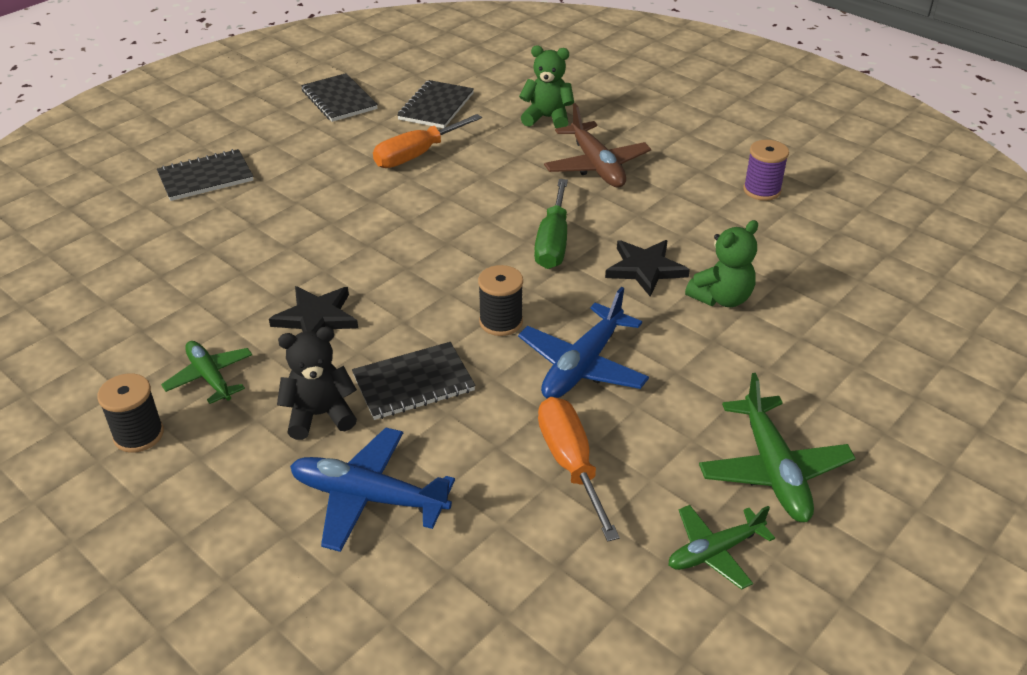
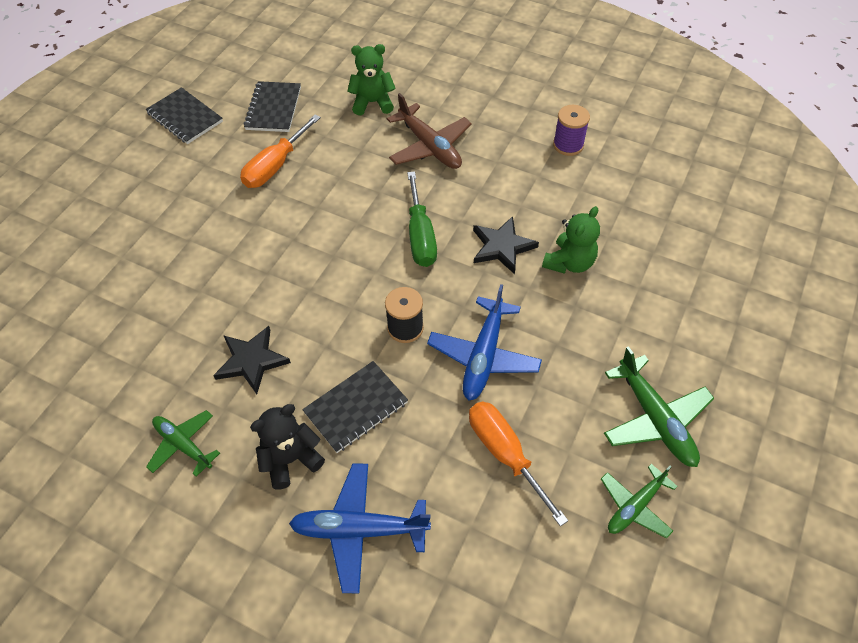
camera: 15 degrees left, 15 degrees up
(139, 435) = (145, 520): black spool -> none
(206, 177) = (96, 231): black notebook -> none

